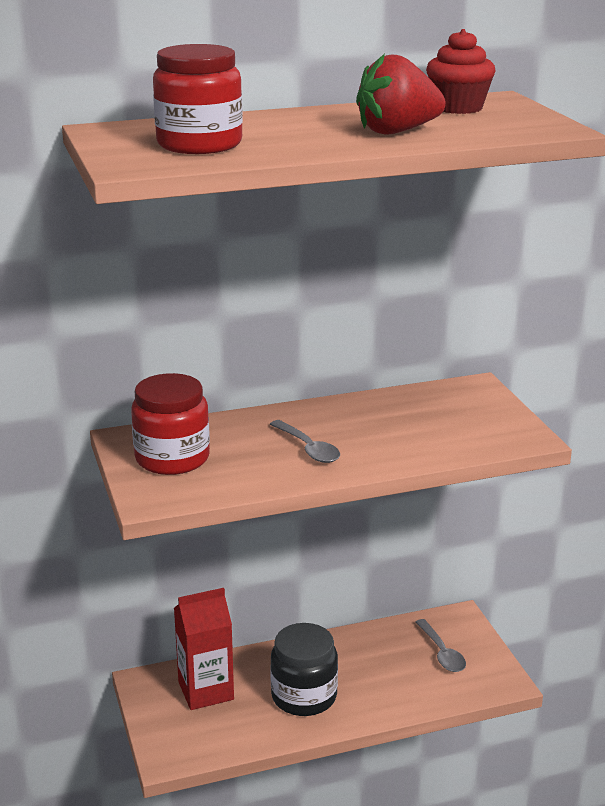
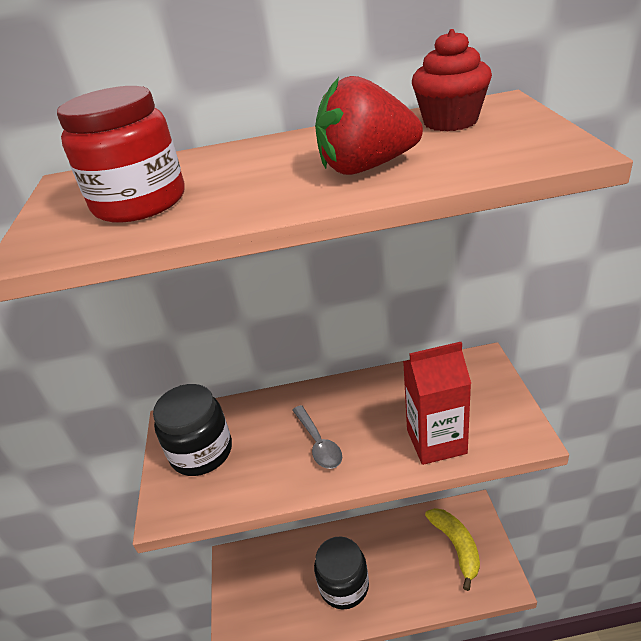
camera: 15 degrees right, 10 degrees up
(172, 458) = (201, 452): red jar -> black jar
(206, 691) = (273, 572): red carton -> red carton (436, 441)
(442, 653) = (456, 546): grey spoon -> yellow banana

